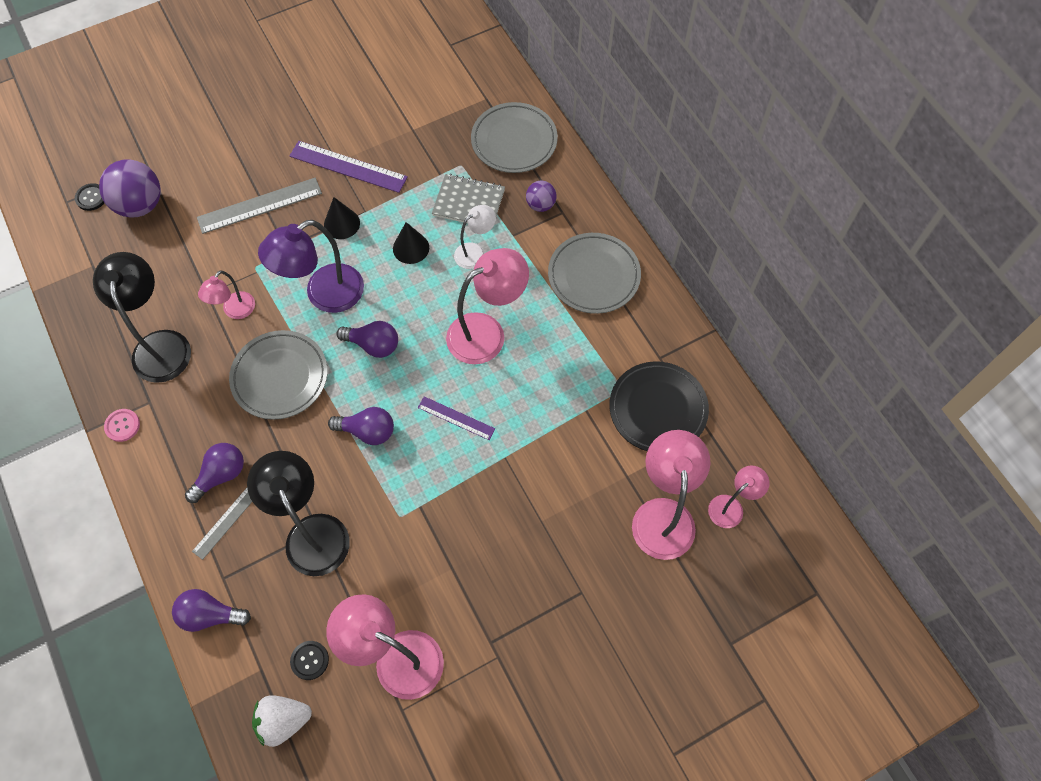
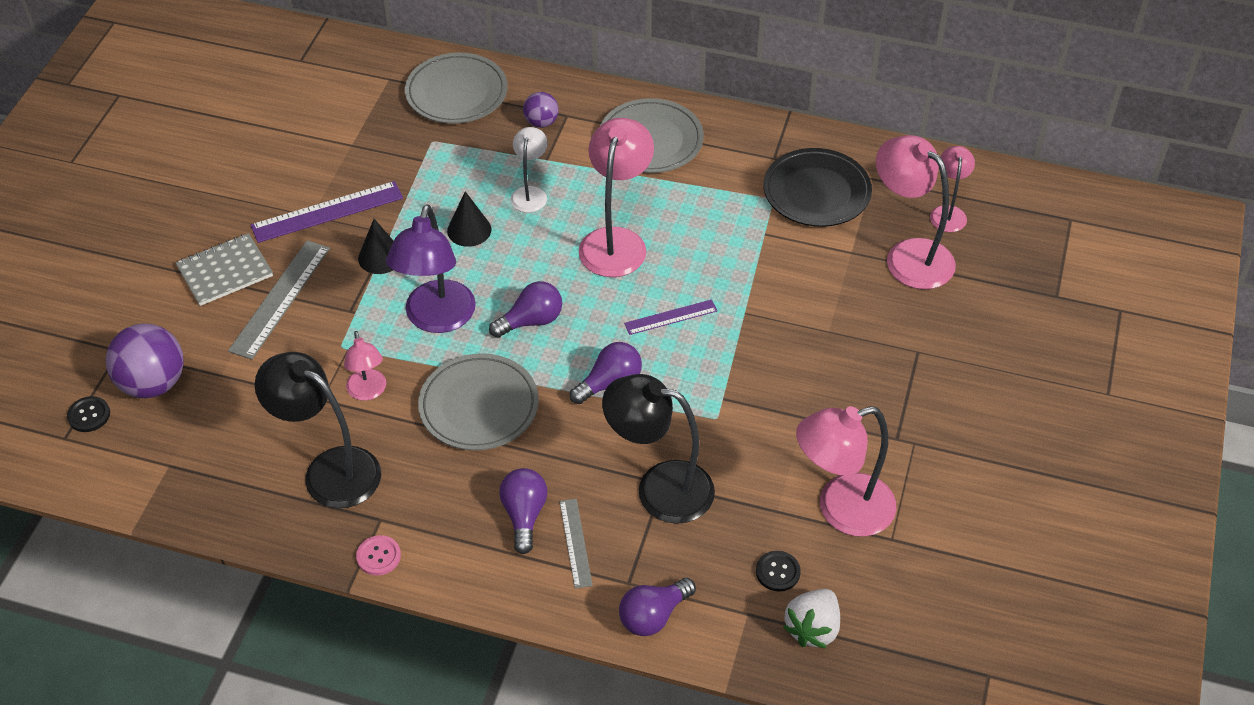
camera: 45 degrees left, 15 degrees down
(469, 202) = (476, 163): grey notebook -> grey notebook (225, 271)

